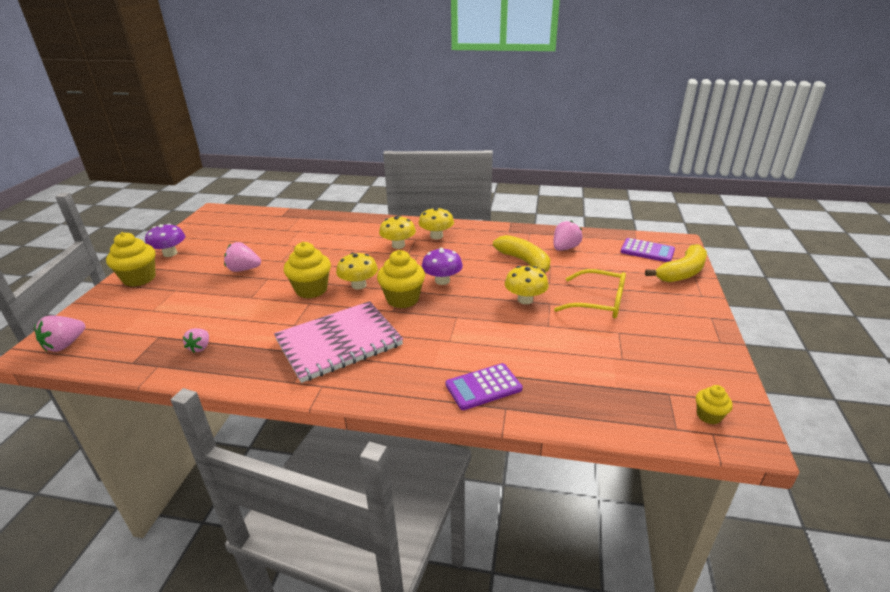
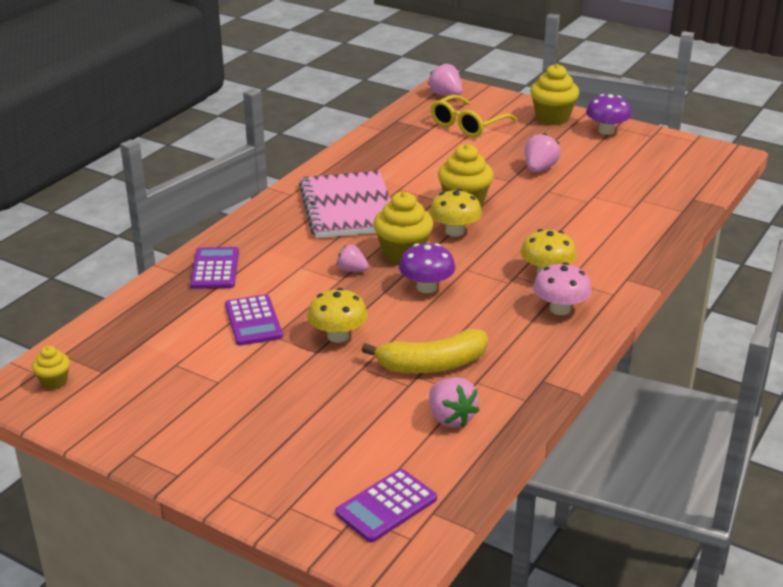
camera: 110 degrees right, 0 degrees up
(200, 347) = (396, 146): pink strawberry -> pink strawberry (352, 270)
(436, 236) = (560, 309): yellow mushroom -> pink mushroom
(539, 340) = (253, 321): none -> purple calculator
(598, 302) = (287, 391): yellow glasses -> yellow glasses (467, 125)
(682, 272) = (297, 510): yellow banana -> none

